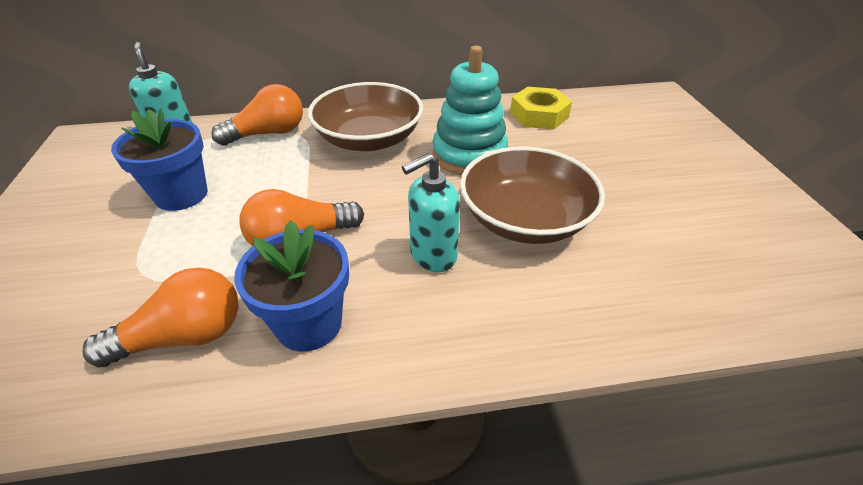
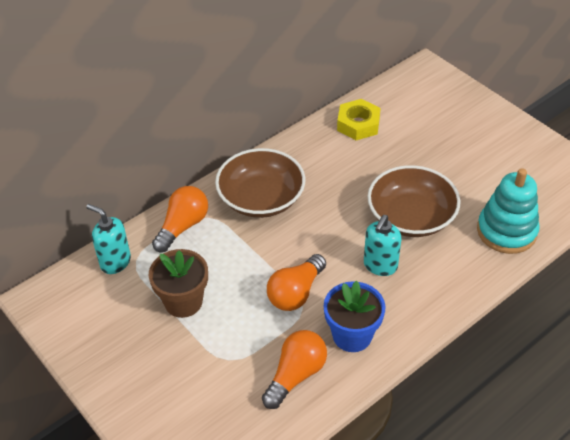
camera: 30 degrees left, 5 degrees up
(181, 195) = (183, 302): blue flower pot -> brown flower pot
(469, 155) = (340, 182): turquoise stacking toy -> turquoise stacking toy (506, 231)

